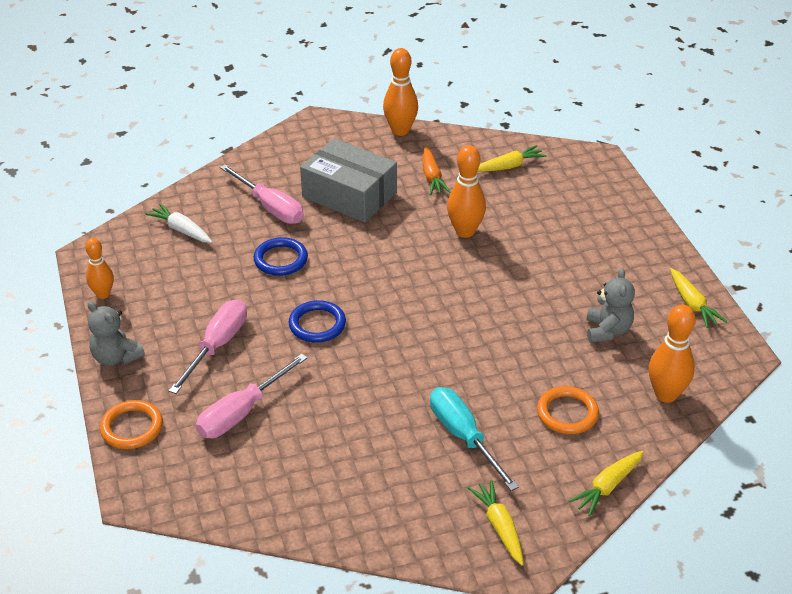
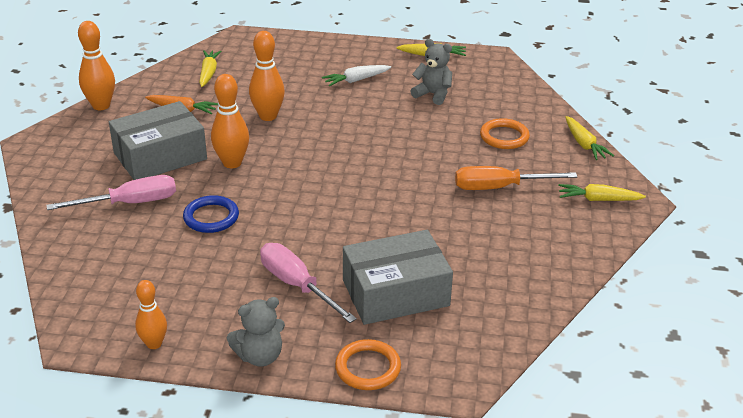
camera: 65 degrees left, 5 degrees down
(181, 230) = (105, 266): white carrot -> white carrot (356, 80)
(242, 412) = (395, 293): pink screwdriver -> grey box
(317, 324) = (316, 221): blue ring -> none
(463, 437) = (499, 187): turquoise screwdriver -> orange screwdriver
(666, 394) = (512, 94): orange bowling pin -> orange bowling pin (232, 163)

